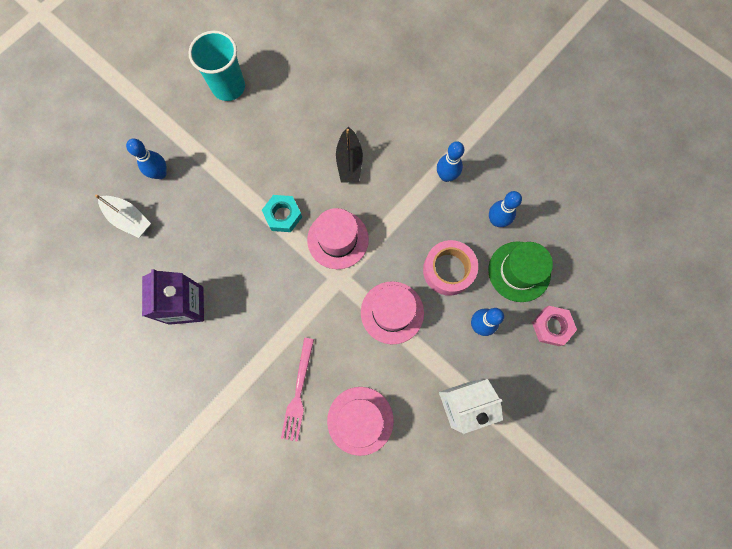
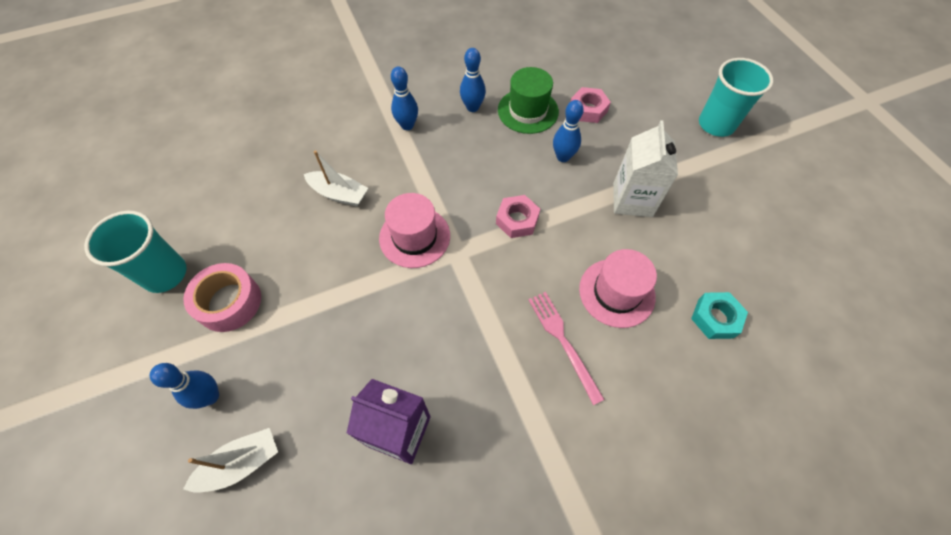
camera: 65 degrees left, 15 degrees down
(283, 215) = (355, 278): turquoise nut -> turquoise nut (715, 318)
(298, 392) = (563, 342): pink fork -> pink fork turned 150 degrees counterclockwise
(349, 161) = (339, 194): black boat -> white boat
(392, 312) = (517, 220): pink hat -> pink nut
(448, 270) = (499, 159): pink tape -> pink tape (229, 302)
(600, 460) = (716, 124): none -> turquoise cup

